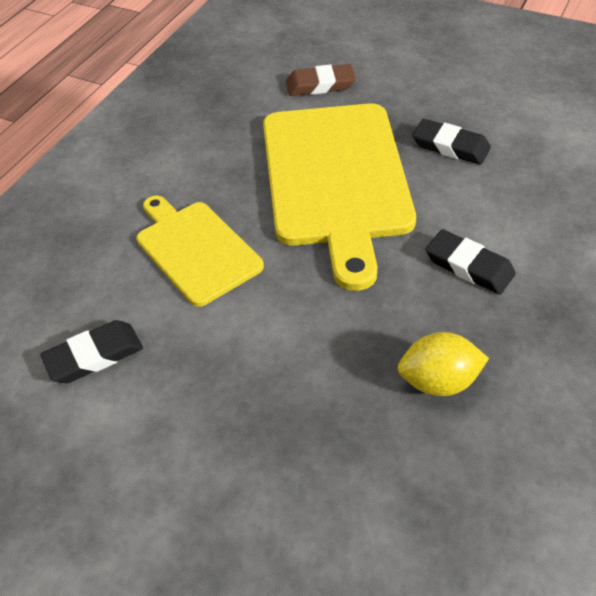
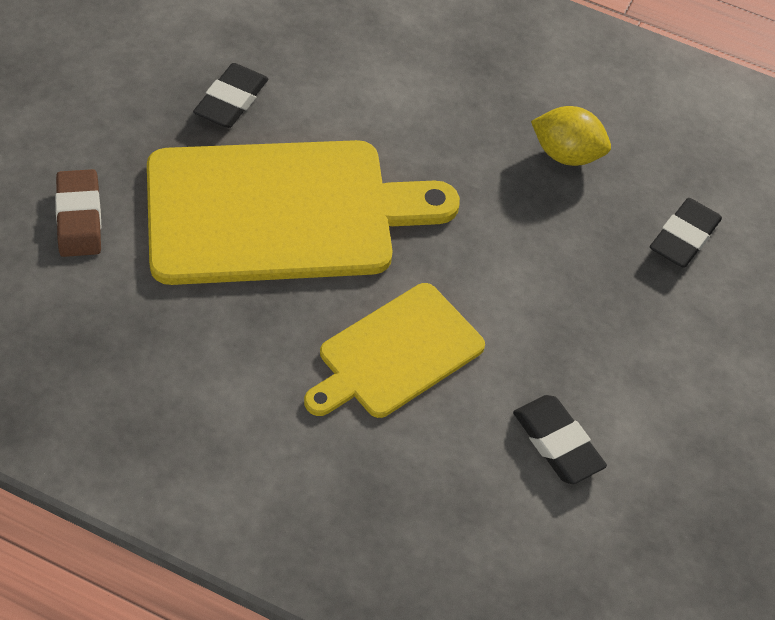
camera: 100 degrees left, 5 degrees up
(438, 381) = (566, 154): yellow lemon -> yellow lemon turned 60 degrees counterclockwise
(469, 266) = (424, 112): black eraser -> black eraser (684, 237)

